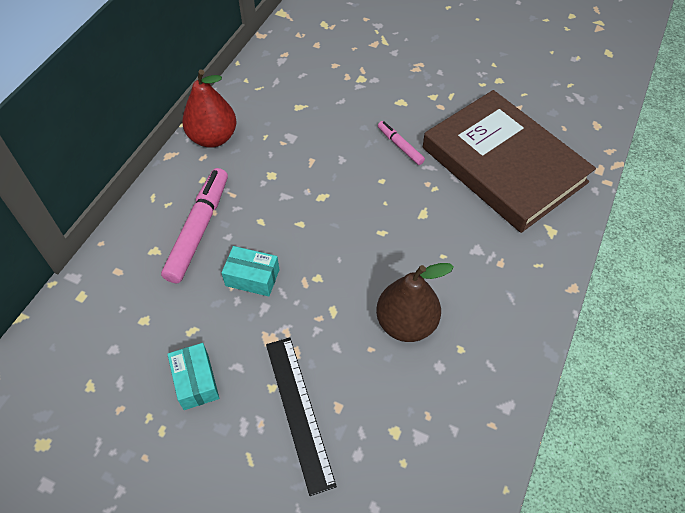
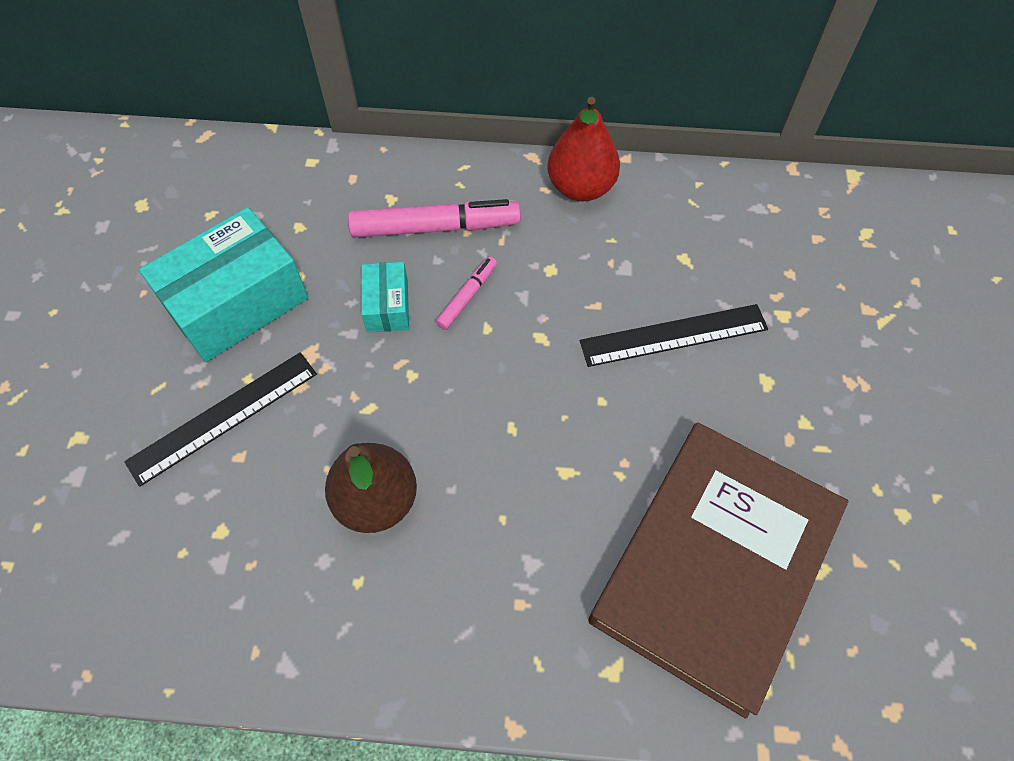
camera: 70 degrees right, 5 degrees up
(196, 381) = (237, 303): turquoise box -> turquoise box, size x1.99
(352, 131) = (674, 335): none -> black ruler
(400, 146) = (677, 406): pink marker -> pink marker (467, 297)

